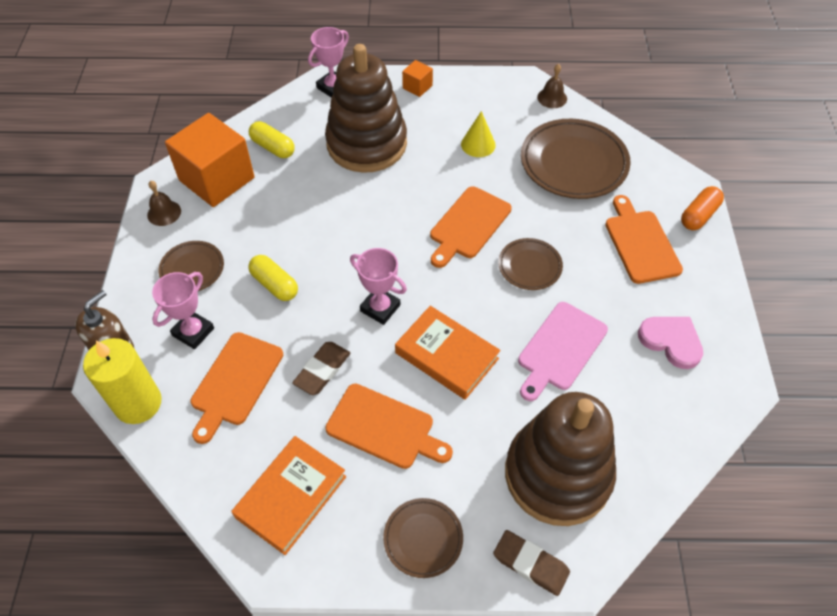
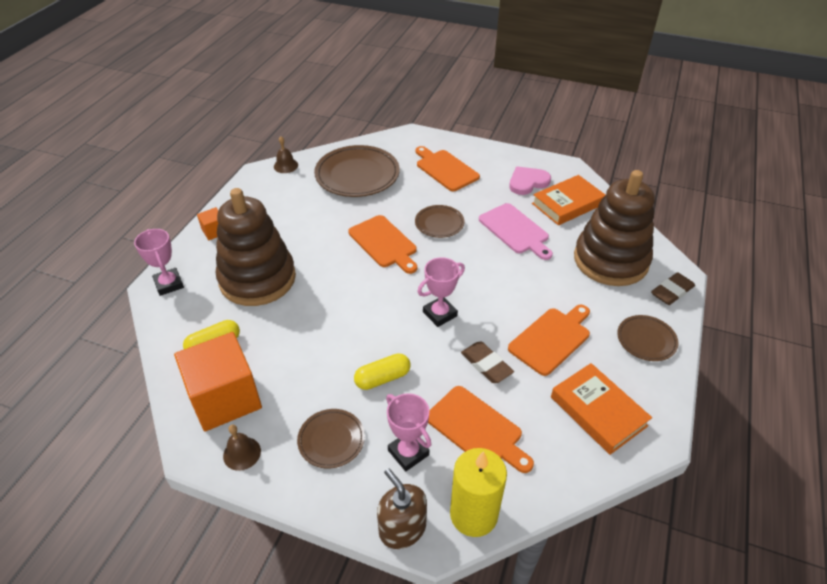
camera: 70 degrees left, 10 degrees down
(446, 356) = (500, 288): orange book -> orange book (567, 204)
(478, 144) = (305, 215): yellow cone -> none
(640, 243) = (445, 169): orange cutting board -> orange cutting board turned 45 degrees clockwise
(699, 215) = (436, 139): orange capsule -> none

